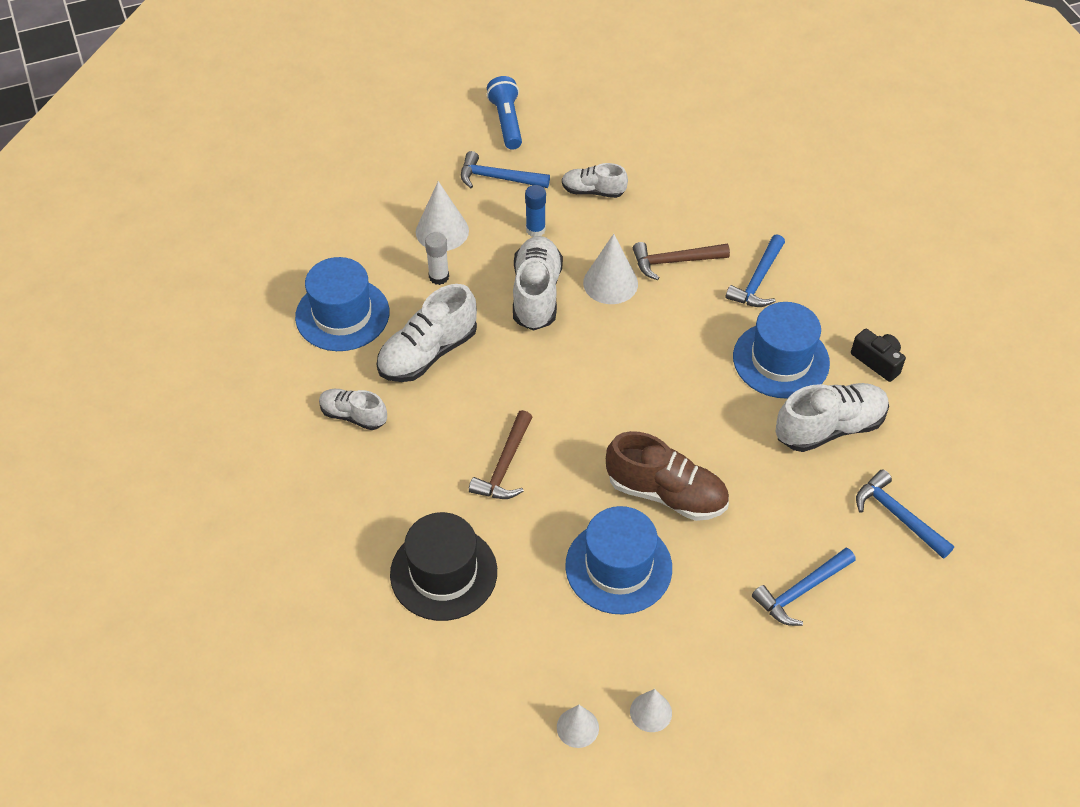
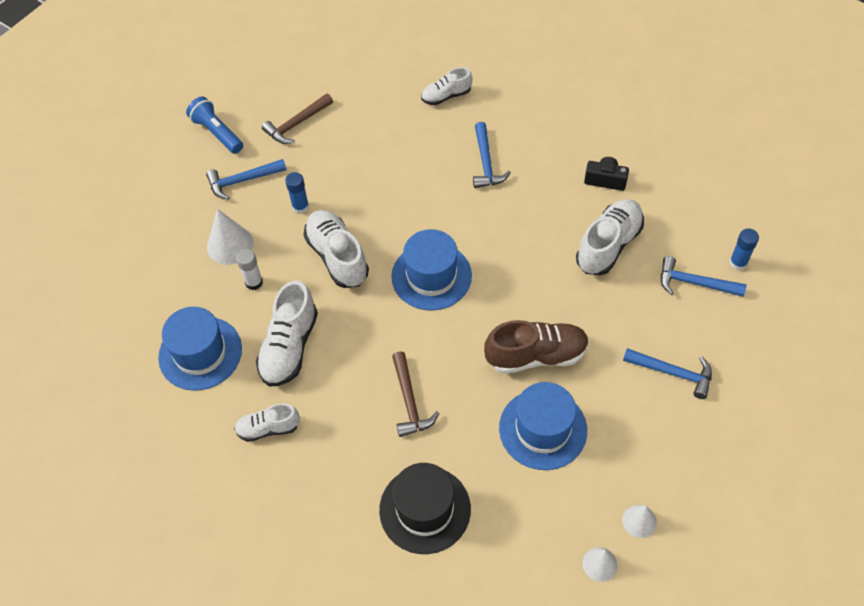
camera: 30 degrees left, 5 degrees up
(593, 191) = (321, 155): white shoe -> white shoe (446, 96)
(610, 283) = (385, 219): white cone -> none
(675, 261) = (419, 179): brown hammer -> brown hammer (297, 124)
(781, 360) = (542, 213): blue hat -> blue hat (431, 276)
(801, 591) = (672, 373): blue hammer -> blue hammer turned 90 degrees counterclockwise
(965, 522) = (738, 263): none -> blue glue stick

